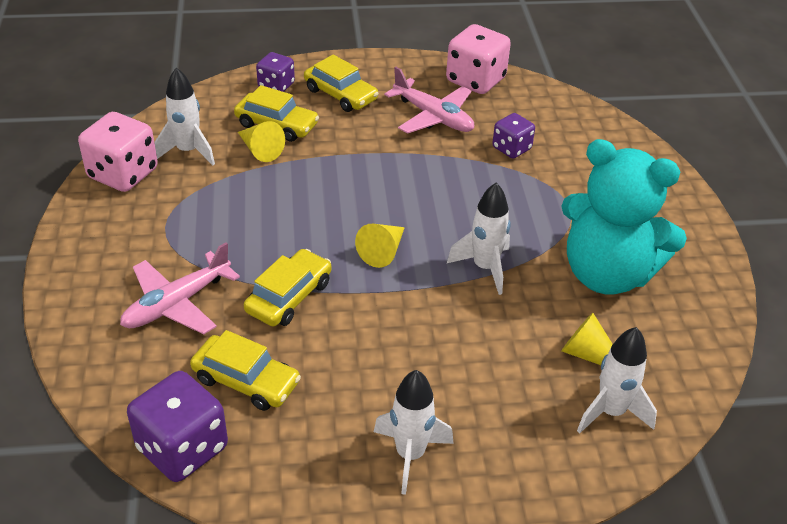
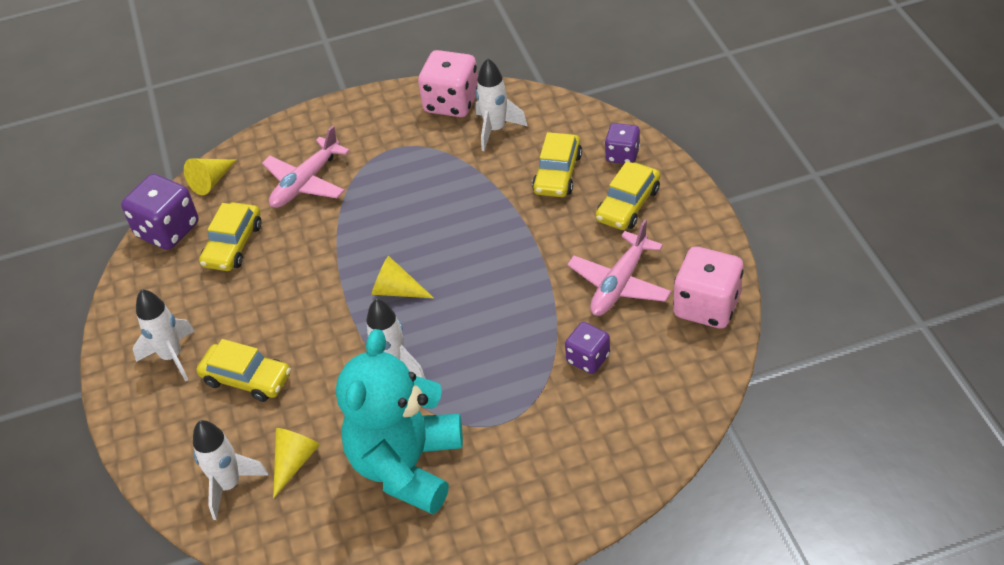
camera: 85 degrees right, 5 degrees up
(176, 304) = (305, 183): pink plane -> pink plane turned 90 degrees counterclockwise
(260, 150) = (514, 173): yellow cone -> yellow cone (211, 181)
(289, 297) = (327, 244): yellow car -> yellow car (247, 379)

